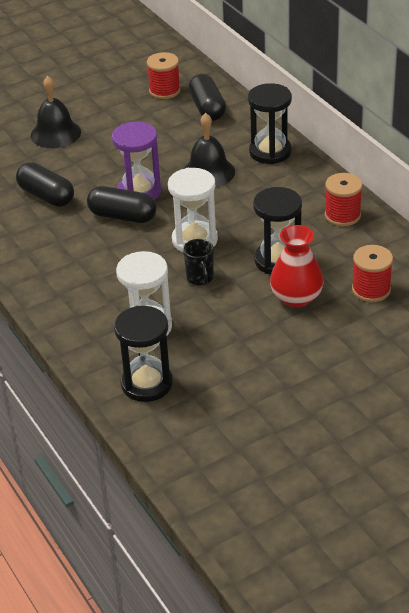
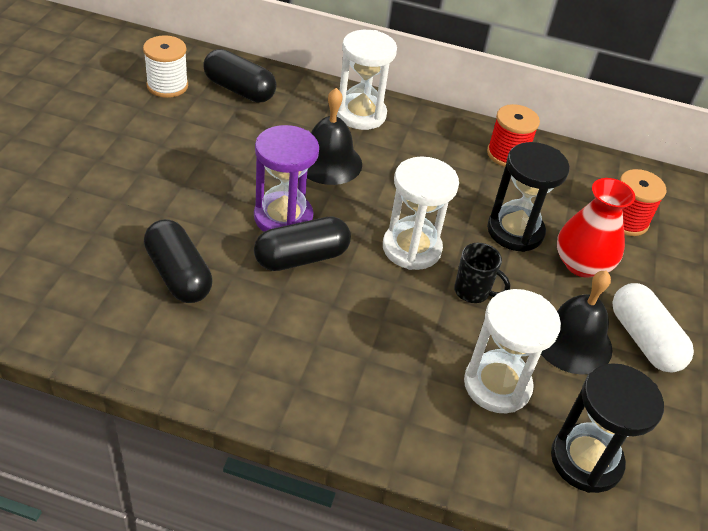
camera: 50 degrees left, 5 degrees up
(46, 196) = (178, 275): black capsule -> black capsule turned 60 degrees clockwise
(55, 133) = (94, 186): black bell -> black bell (572, 341)
(164, 90) = (167, 86): red spool -> white spool
(270, 152) = (361, 114): black hourglass -> white hourglass
(274, 353) = (644, 340): none -> white capsule

